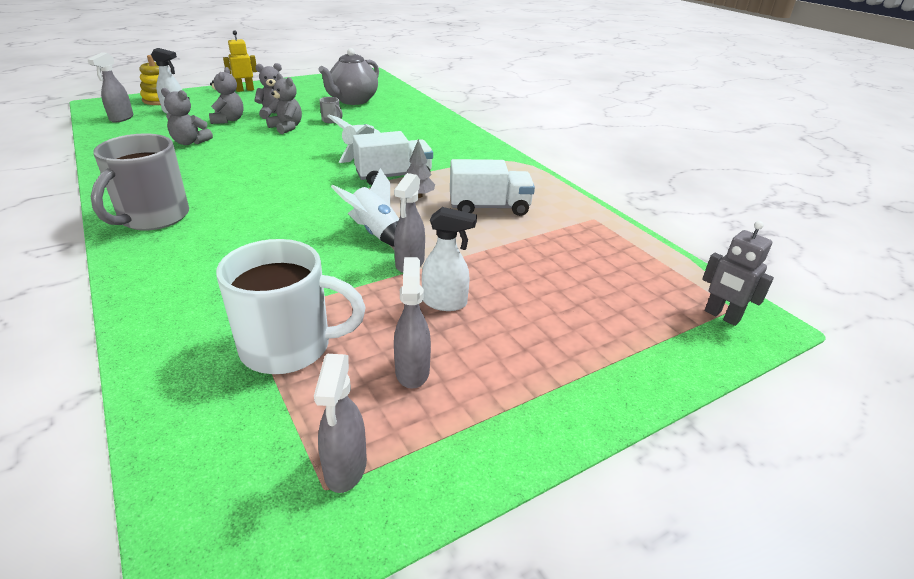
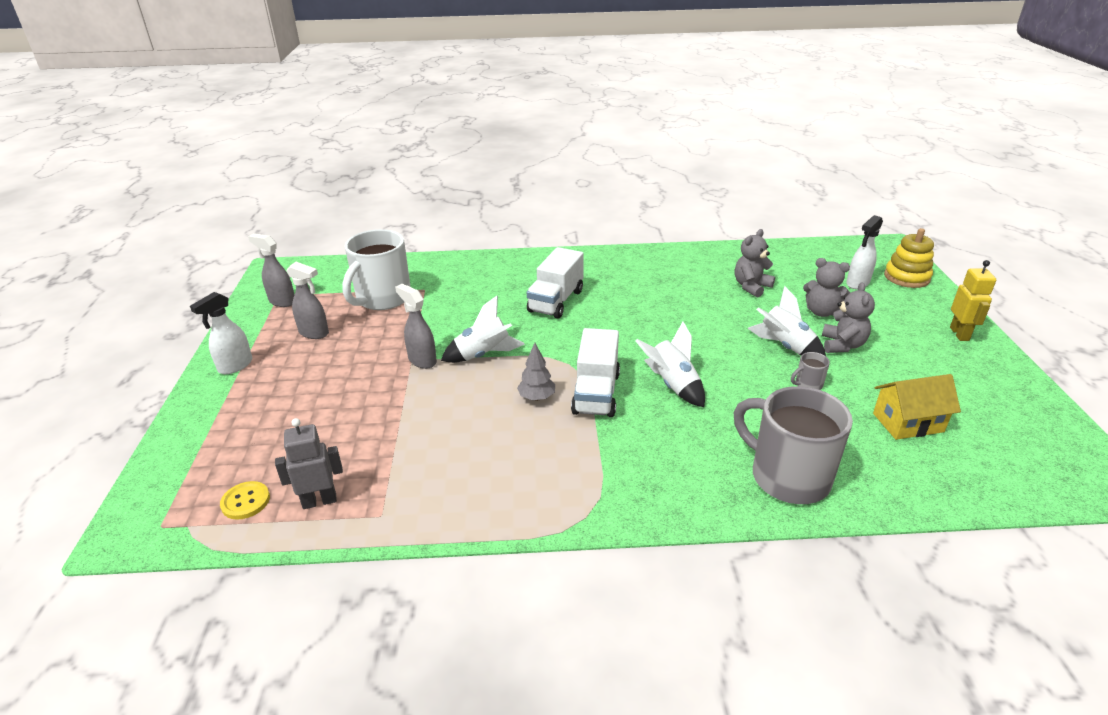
camera: 120 degrees right, 0 degrees up
(121, 118) = (836, 256): grey spray bottle -> none
(153, 217) = (588, 266): grey mug -> grey mug (787, 477)
(287, 128) = (785, 346): grey teddy bear -> white rocket
(353, 101) = (908, 422): grey teapot -> yellow house
(445, 303) = (358, 363): white spray bottle -> white spray bottle (235, 366)
(489, 207) = (474, 439): white truck -> white truck (556, 301)
(660, 279) = (245, 501): none -> yellow button
(721, 316) = (166, 509): grey robot -> grey robot (319, 501)

